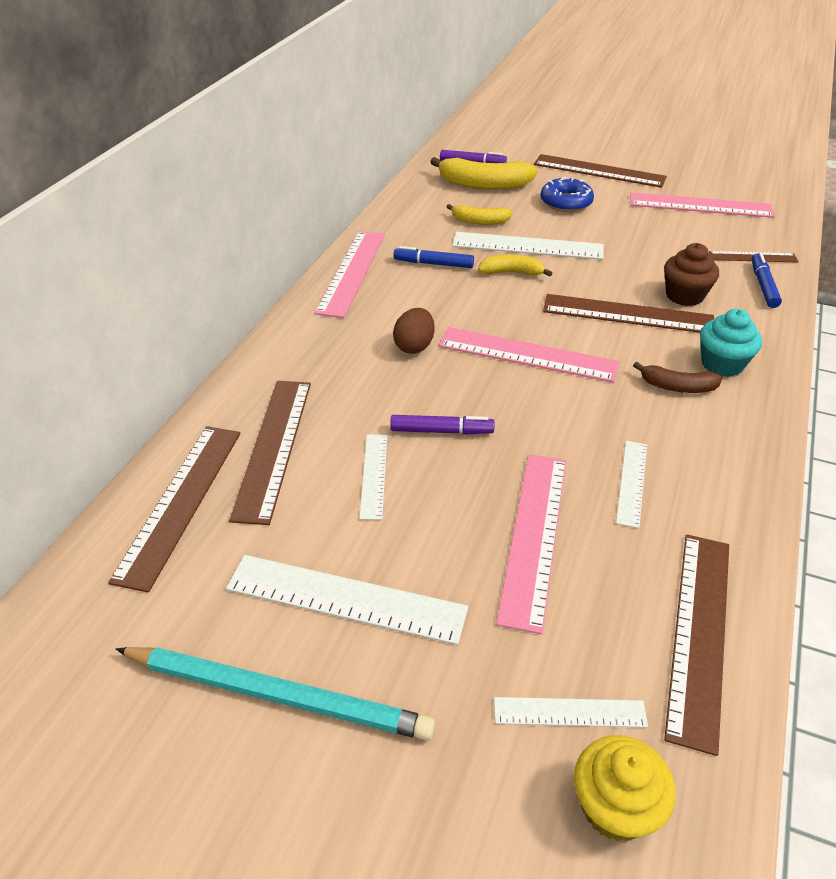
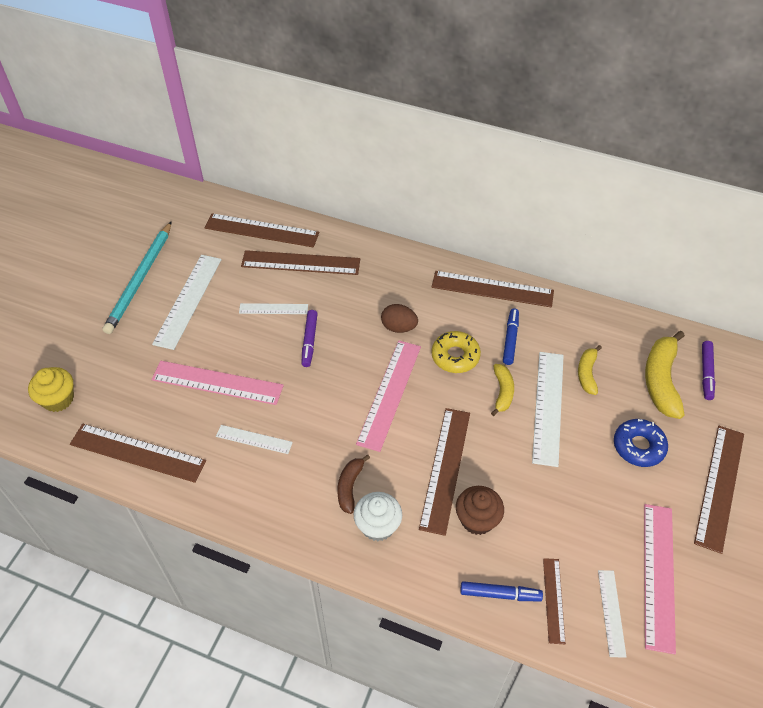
camera: 90 degrees right, 10 degrees up
(352, 272) = (492, 289): pink ruler -> brown ruler
(461, 303) = (455, 356): none -> yellow donut
(569, 712) = (106, 387): white ruler -> white ruler (611, 612)
(722, 364) = (378, 526): turquoise cupcake -> white cupcake

